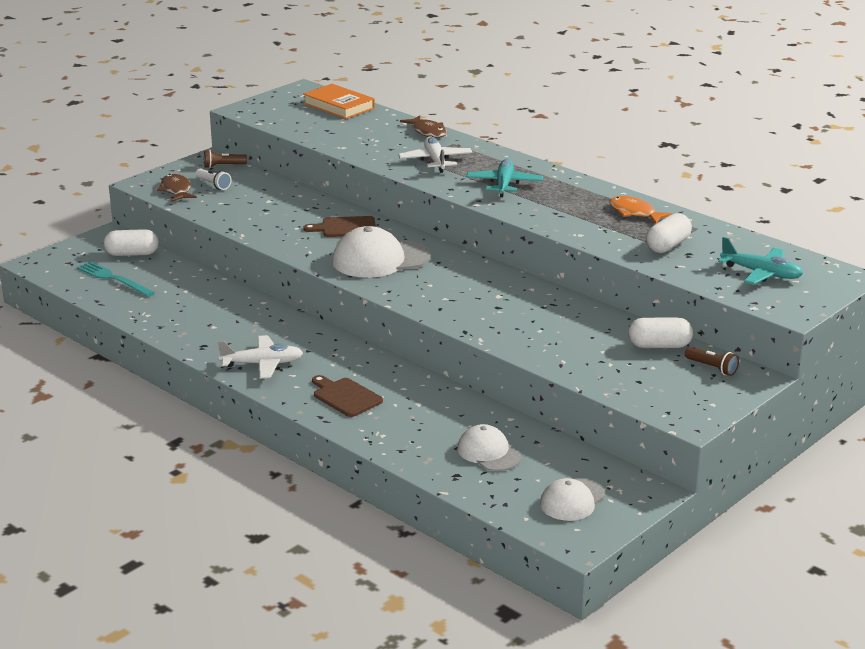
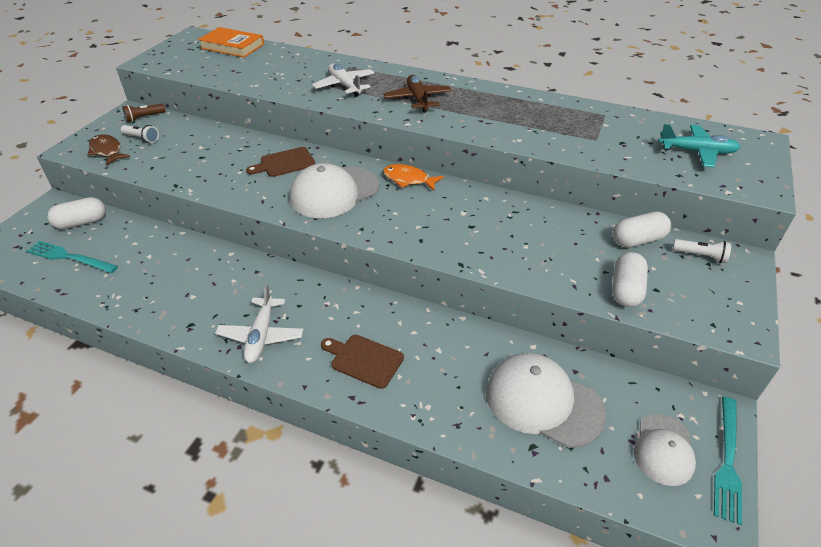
camera: 20 degrees left, 15 degrees up
(262, 364) = (261, 336): white plane -> white plane turned 120 degrees clockwise
(427, 132) = (321, 59): brown fish -> none
(488, 453) = (543, 402): white cap -> white cap, size x1.63
(504, 184) = (418, 99): turquoise plane -> brown plane
(624, 518) = (727, 461): none -> turquoise fork
(634, 213) = (544, 108): orange fish -> orange fish (408, 179)
(667, 246) = (599, 138): white capsule -> white capsule (626, 290)
(712, 368) = (701, 256): brown flashlight -> white flashlight

